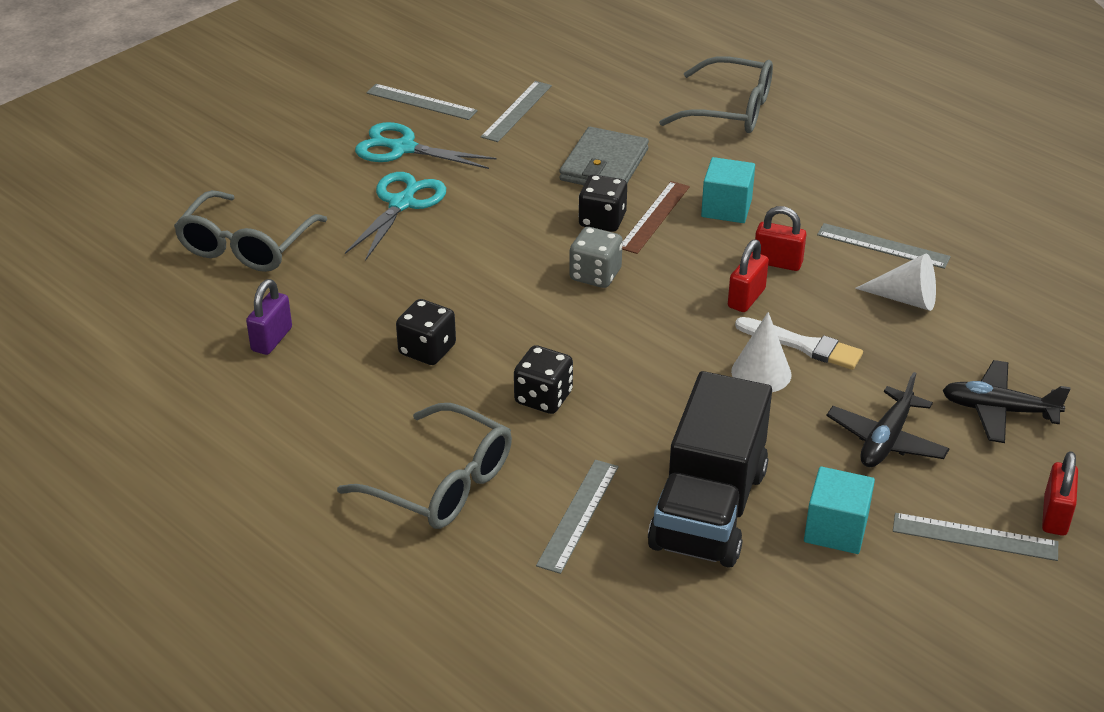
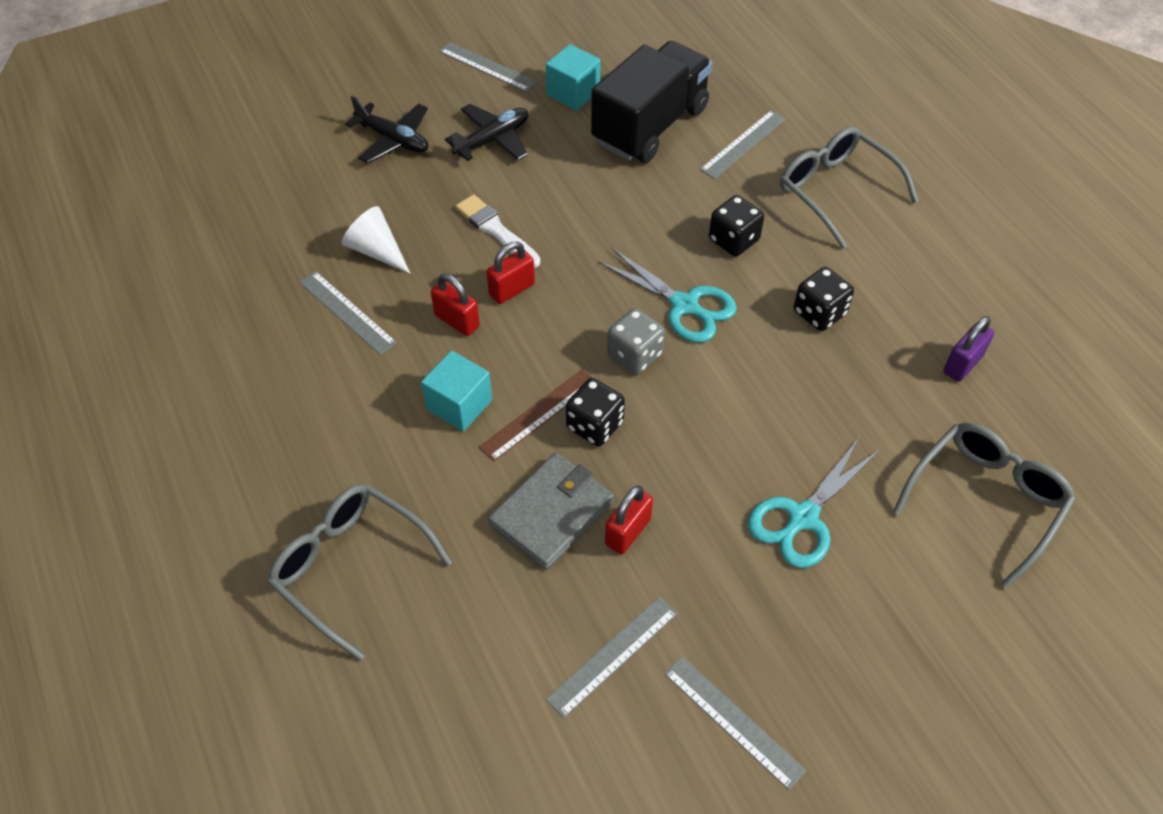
camera: 160 degrees left, 15 degrees up
(403, 148) = (780, 622): turquoise scissors -> turquoise scissors (684, 305)
(761, 373) = (547, 215): white cone -> none
(1055, 516) = (425, 66): red padlock -> red padlock (628, 532)

